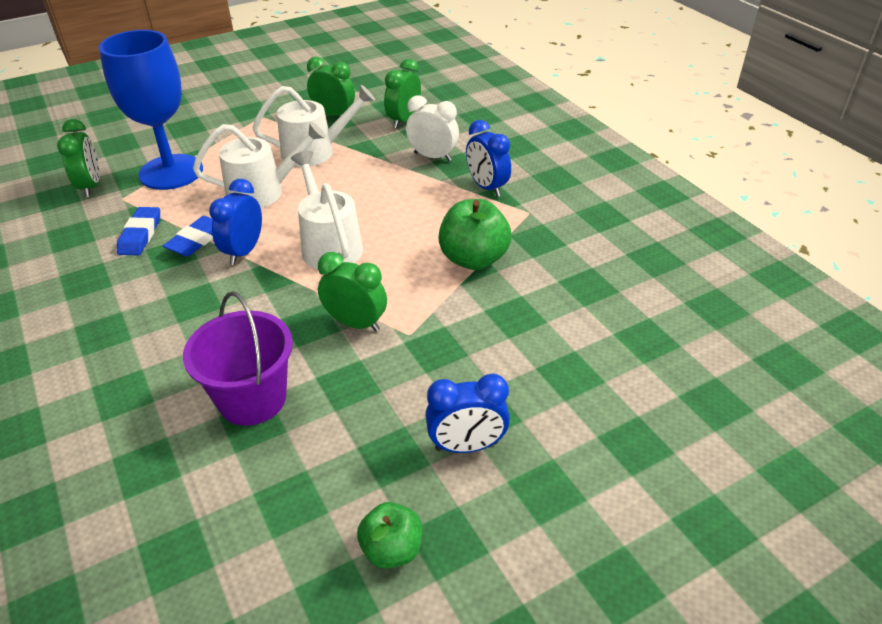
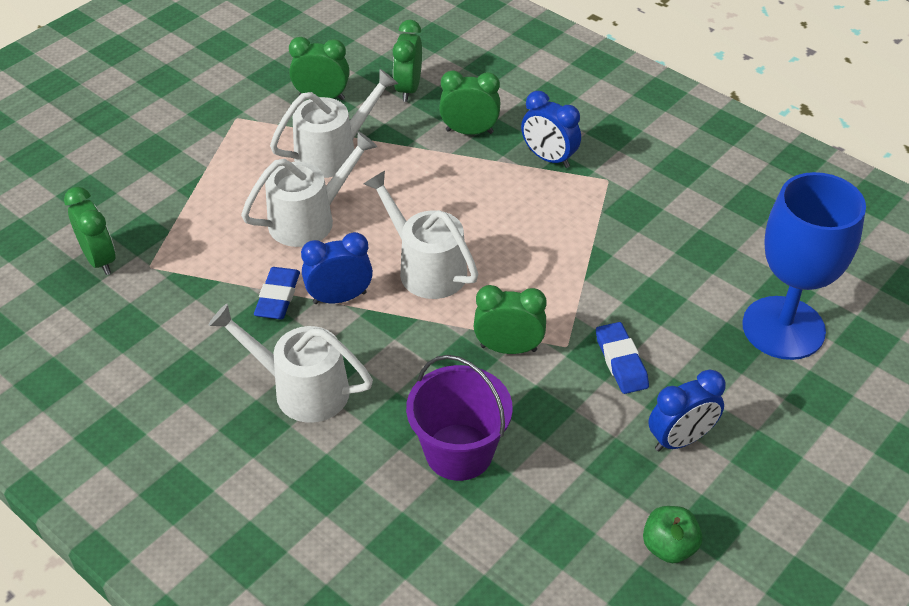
camera: 20 degrees left, 5 degrees up
(140, 235) = (208, 306): blue eraser -> blue eraser (621, 361)
(161, 313) = (302, 389): none -> white watering can
(171, 172) = (183, 218): blue goblet -> blue goblet (783, 328)
(244, 251) = (339, 298): blue clock -> blue clock turned 75 degrees clockwise
(433, 157) = (469, 131): white clock -> green clock
(473, 259) = (582, 248): green apple -> none

